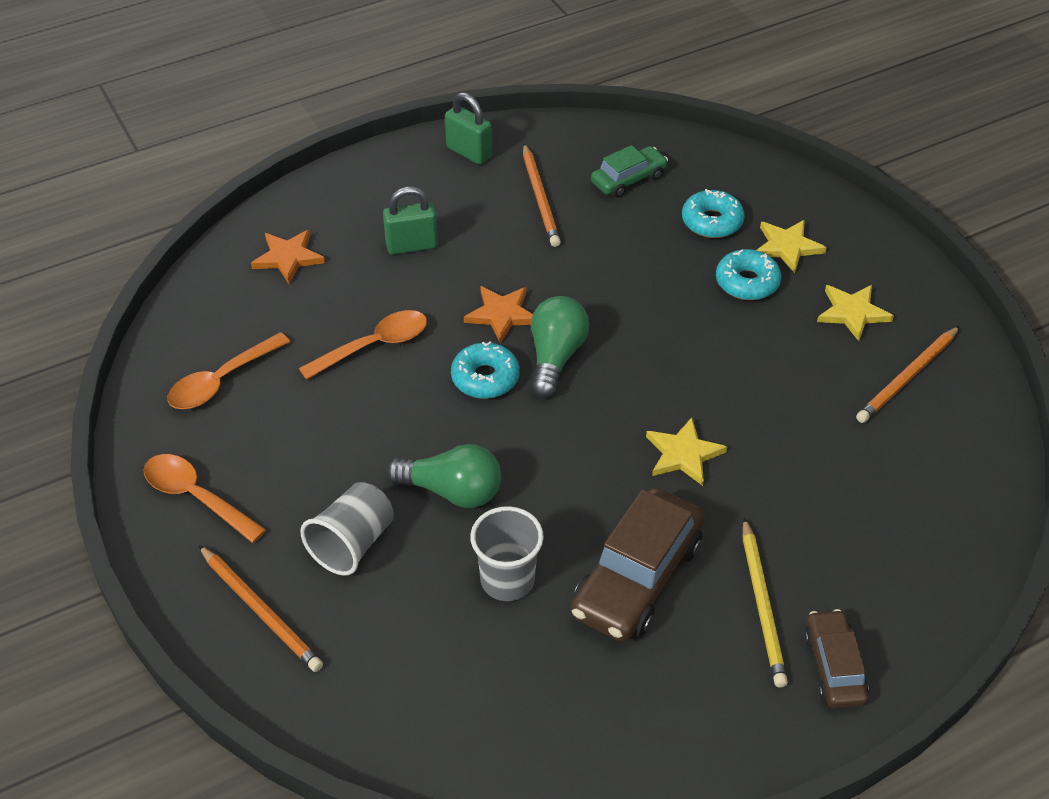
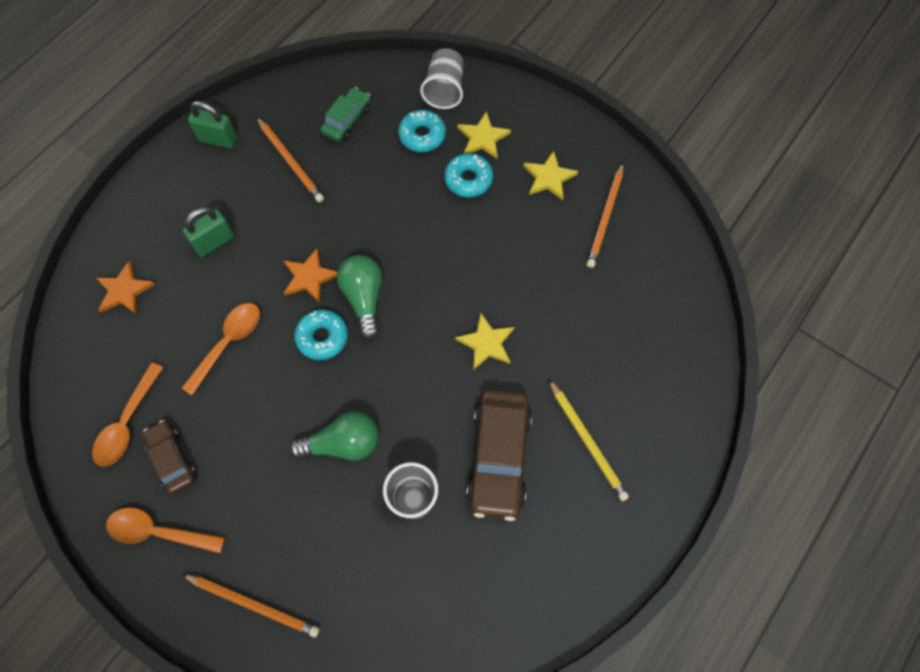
camera: 25 degrees left, 20 degrees up
(352, 544) = (292, 519): grey cup -> grey cup (444, 90)
(834, 667) = (650, 468): brown car -> brown car (172, 459)

